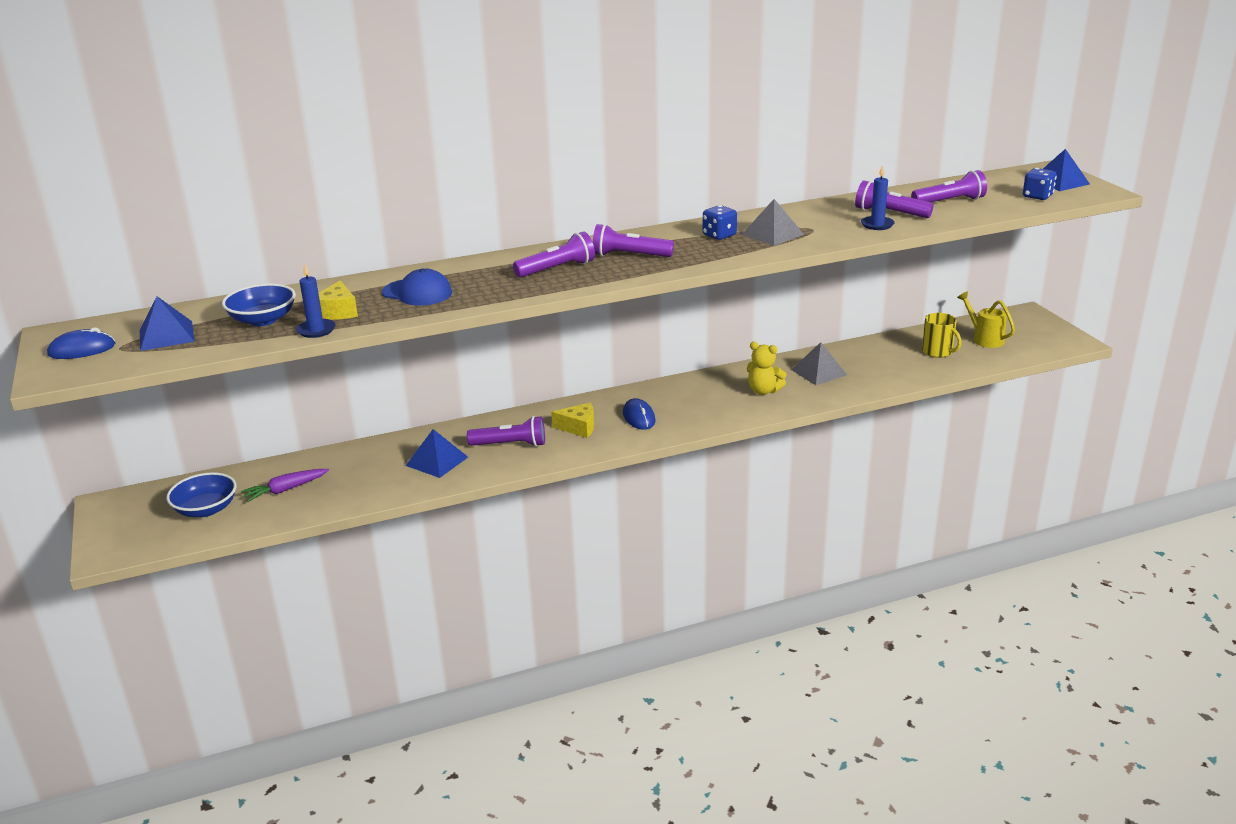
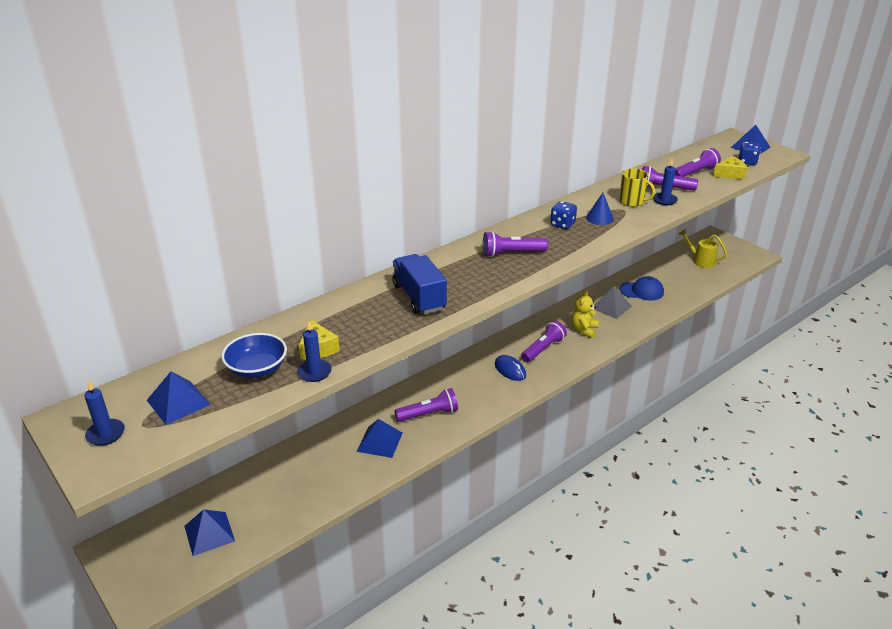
camera: 20 degrees left, 5 degrees up
(82, 350) = (106, 434): blue mouse -> blue candle
(206, 509) = (209, 533): blue bowl -> blue pyramid
(286, 490) = (269, 497): purple carrot -> none
(417, 293) = (371, 317): blue cap -> blue cap (642, 291)
(485, 282) = (419, 297): none -> blue truck
(557, 269) = (466, 275): purple flashlight -> purple flashlight (543, 349)
(578, 427) = (471, 388): yellow cheese -> yellow cheese (730, 174)
(763, 391) = (584, 330): yellow teddy bear -> yellow teddy bear turned 105 degrees clockwise
(772, 234) = (599, 218): grey pyramid -> blue cone
(938, 352) = (678, 276): yellow mug -> yellow mug (632, 201)

